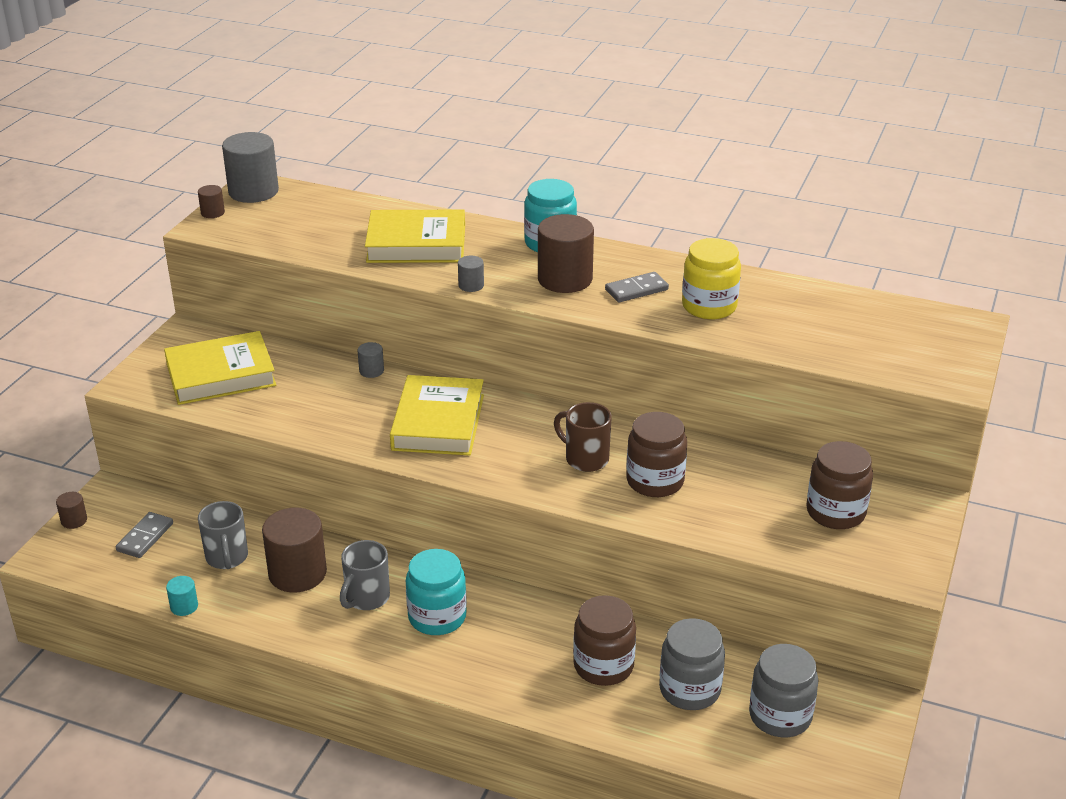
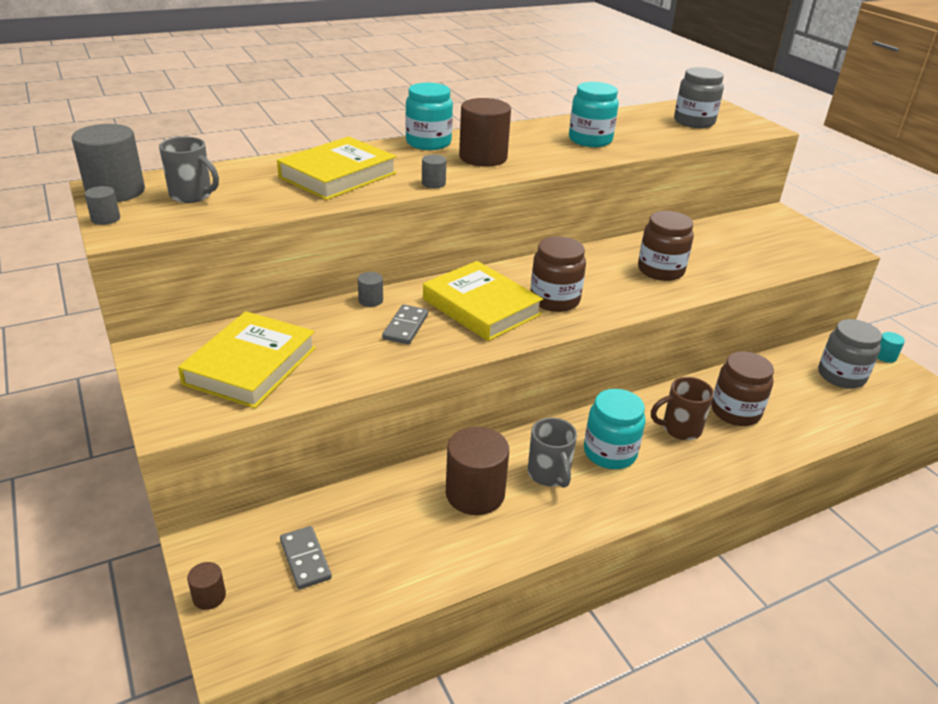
camera: 50 degrees left, 0 degrees up
(184, 606) = (436, 585): turquoise cylinder -> turquoise cylinder (885, 356)
(212, 213) = (106, 219): brown cylinder -> grey cylinder
(227, 558) = (404, 523): grey mug -> grey mug (192, 195)
(585, 459) = (604, 279): brown mug -> brown mug (679, 429)
(636, 290) = (535, 147): grey domino -> grey domino (405, 327)
(689, 689) = (789, 393): grey jar -> grey jar (694, 122)
(709, 306) = (590, 140): yellow jar -> turquoise jar
(835, 512) = (759, 238): brown jar -> brown jar (554, 300)

